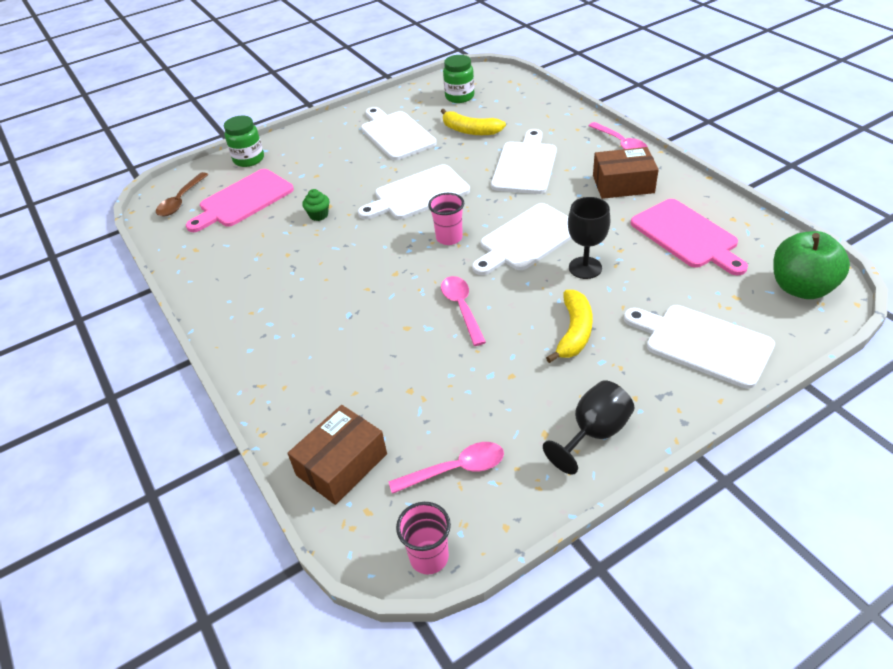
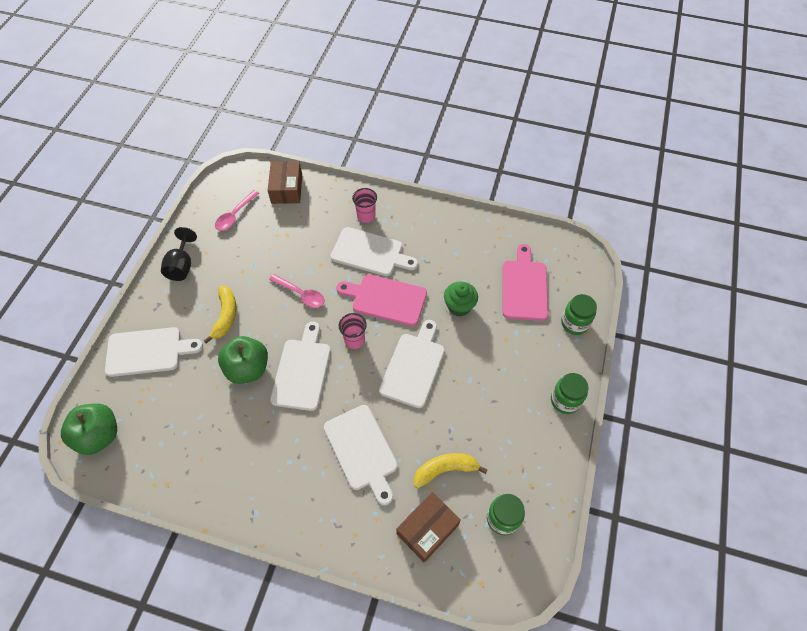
camera: 135 degrees right, 15 degrees up
(181, 201) = (563, 261): brown spoon -> none
(318, 215) = (459, 306): green cupcake -> green cupcake, size x1.59
(331, 125) = (565, 400): none -> green jar
(396, 134) = (500, 424): white cutting board -> white cutting board (370, 253)
(429, 557) = (220, 181): pink cup -> pink cup (366, 216)
(574, 332) = (225, 316): yellow banana -> yellow banana turned 150 degrees counterclockwise
(585, 268) = (248, 368): black goblet -> green apple
(621, 144) = (302, 535): pink spoon -> none
(623, 184) = (270, 475): brown box -> brown box (427, 529)
(686, 236) = (194, 442): pink cutting board -> pink cutting board (386, 299)

